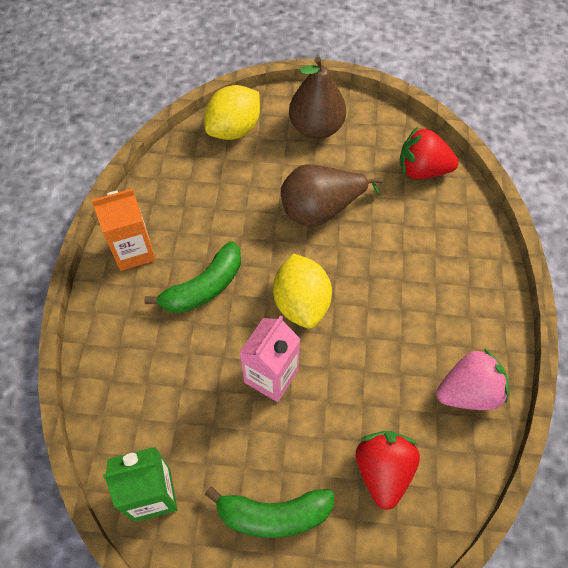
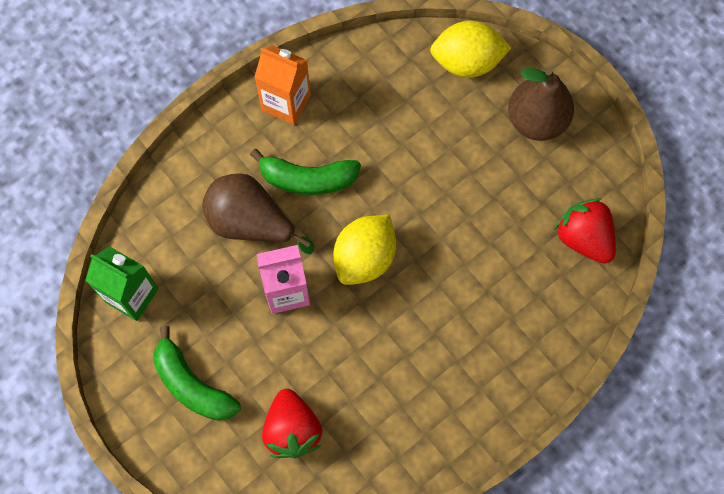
camera: 45 degrees right, 10 degrees up
(321, 209) = (461, 197): brown pear -> brown pear (251, 223)
(383, 471) = (292, 430): red strawberry -> red strawberry turned 120 degrees clockwise
(468, 392) = (413, 439): pink strawberry -> none

